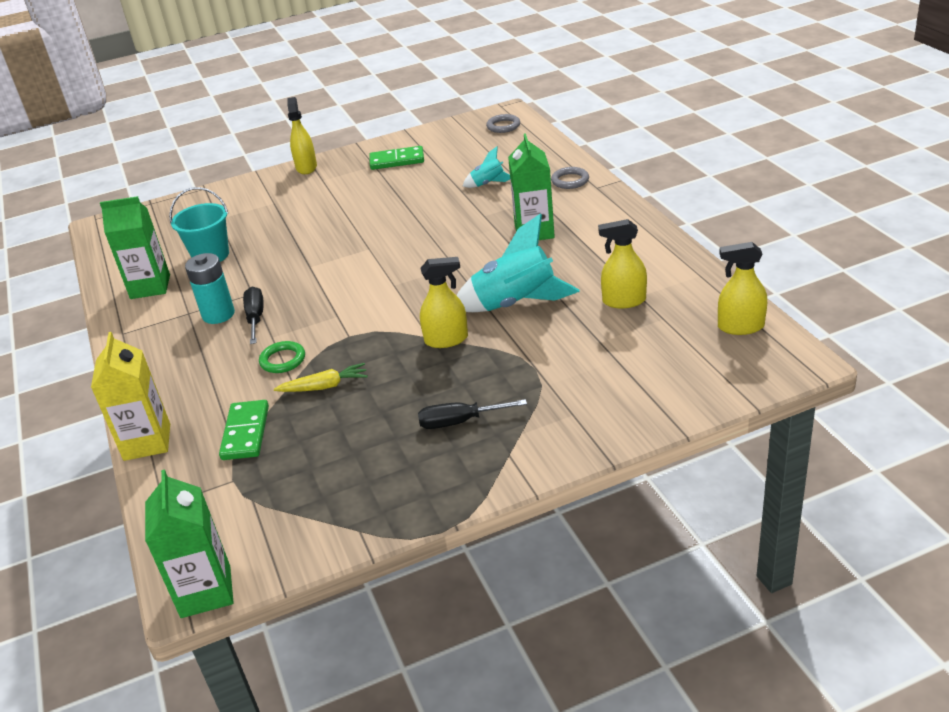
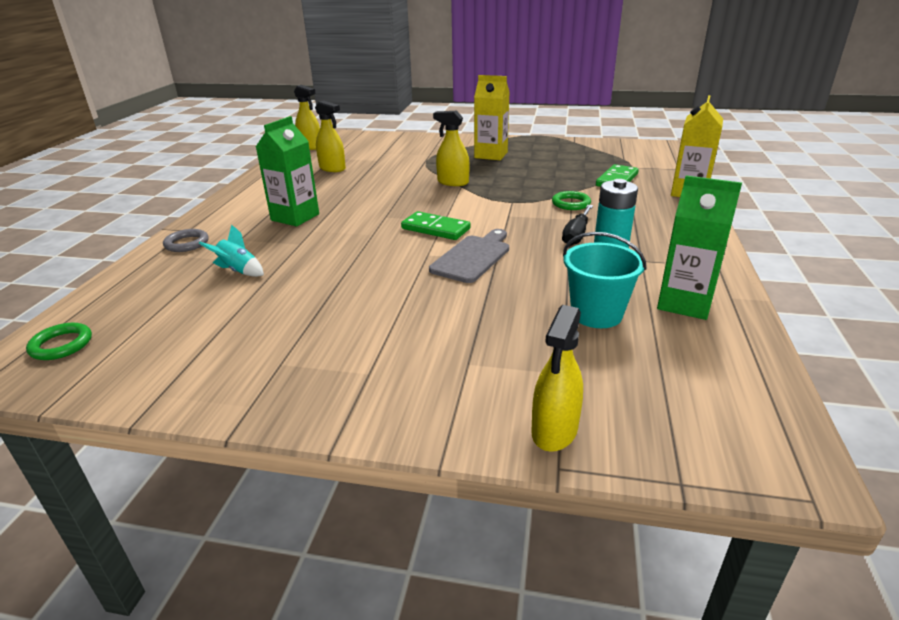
camera: 150 degrees left, 5 degrees down
(206, 591) = (658, 144): green carton -> none
(306, 167) = (360, 417): yellow spray bottle -> yellow spray bottle (554, 430)
(324, 386) = (552, 184): yellow carrot -> none
(330, 260) = (473, 257): none -> grey cutting board
(397, 160) = (247, 355): green domino -> green domino (435, 229)
(459, 422) = (491, 155): black screwdriver -> yellow carton
(503, 126) = (61, 345): grey ring -> green ring
(515, 304) = (387, 184): turquoise rocket -> none

